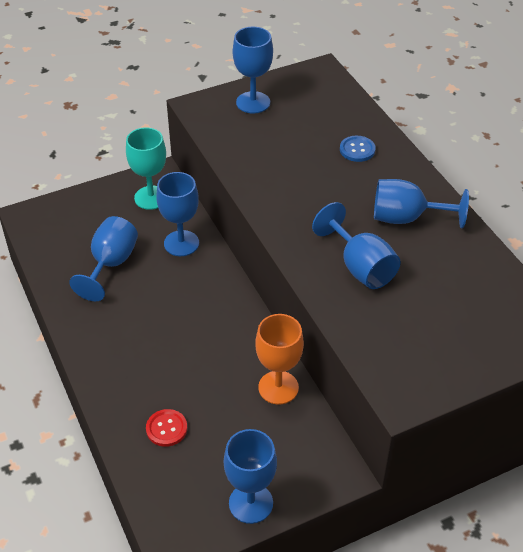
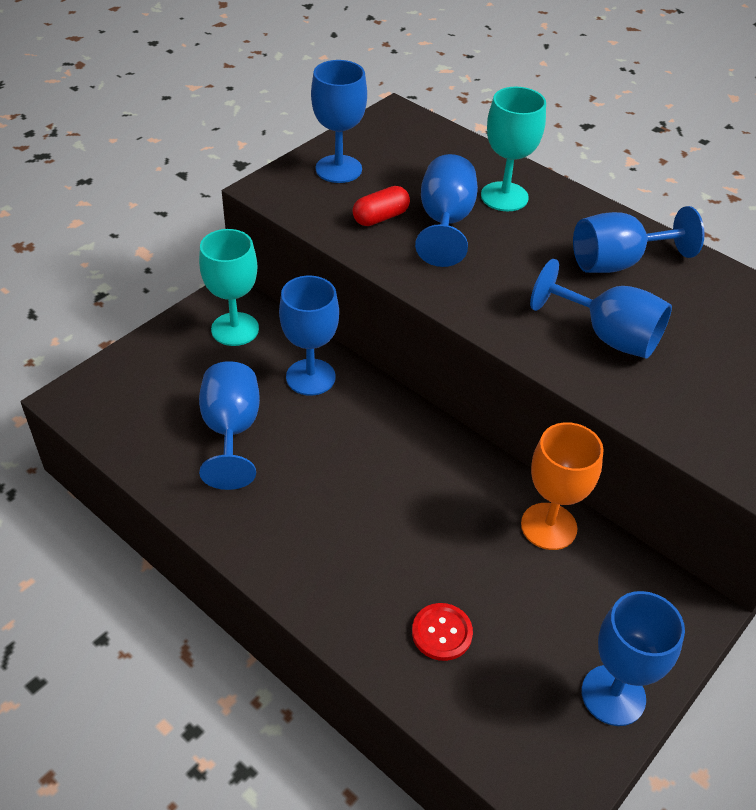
camera: 25 degrees left, 0 degrees up
(259, 144) = (380, 217): none -> red capsule
(301, 159) = (445, 223): none -> blue goblet
(357, 150) = (504, 197): blue button -> turquoise goblet

